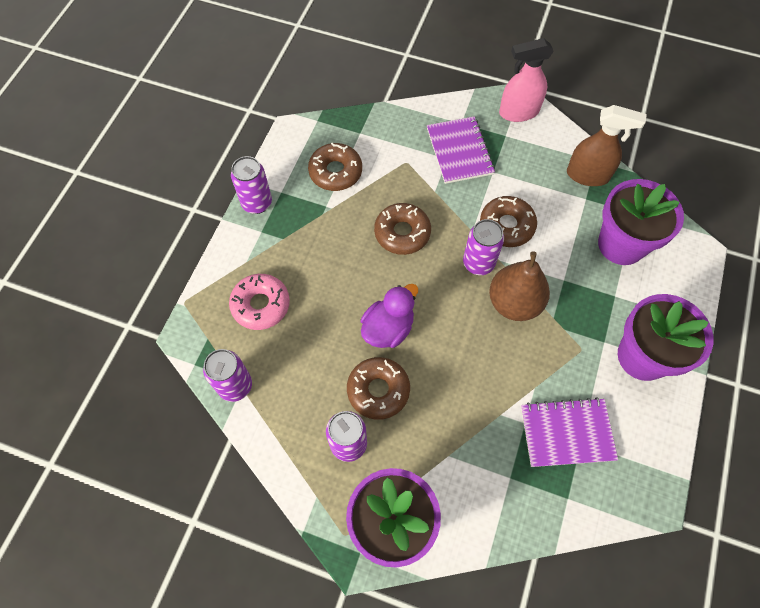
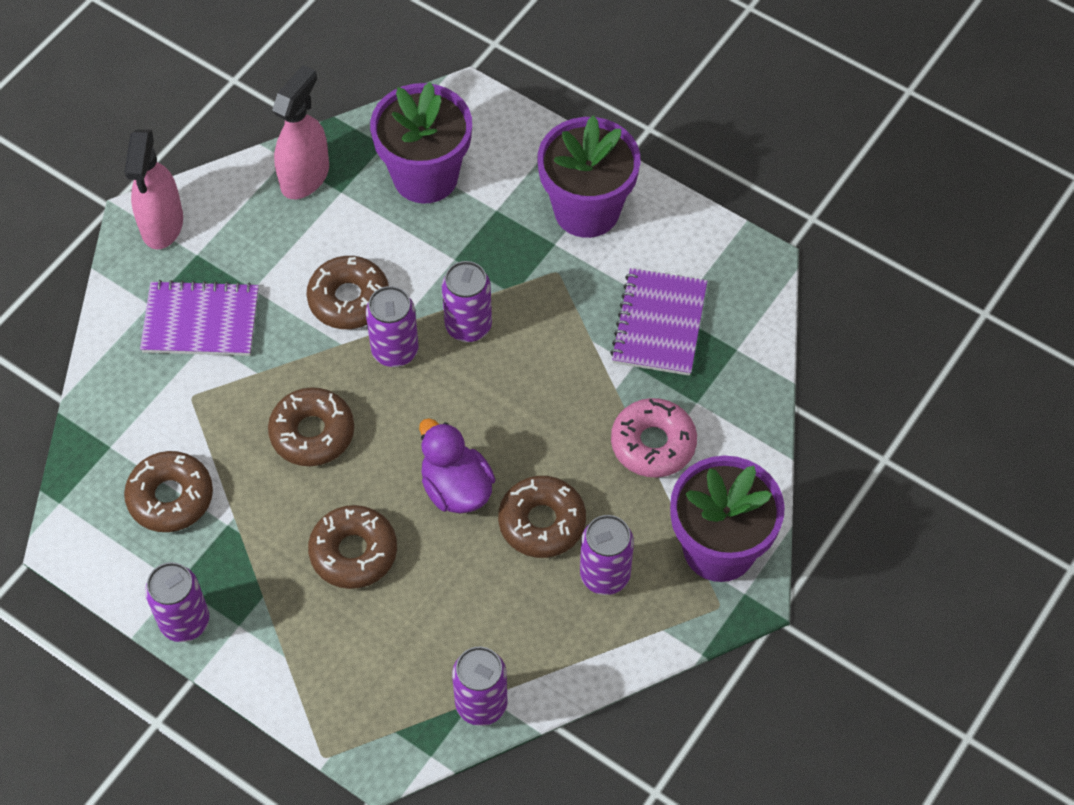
camera: 75 degrees left, 5 degrees down
(261, 305) = (365, 647): pink donut -> pink donut (653, 444)
(325, 280) = (353, 552): none -> brown donut
(514, 303) = (468, 326): brown pear -> purple can
(588, 175) = (305, 176): brown spray bottle -> pink spray bottle

